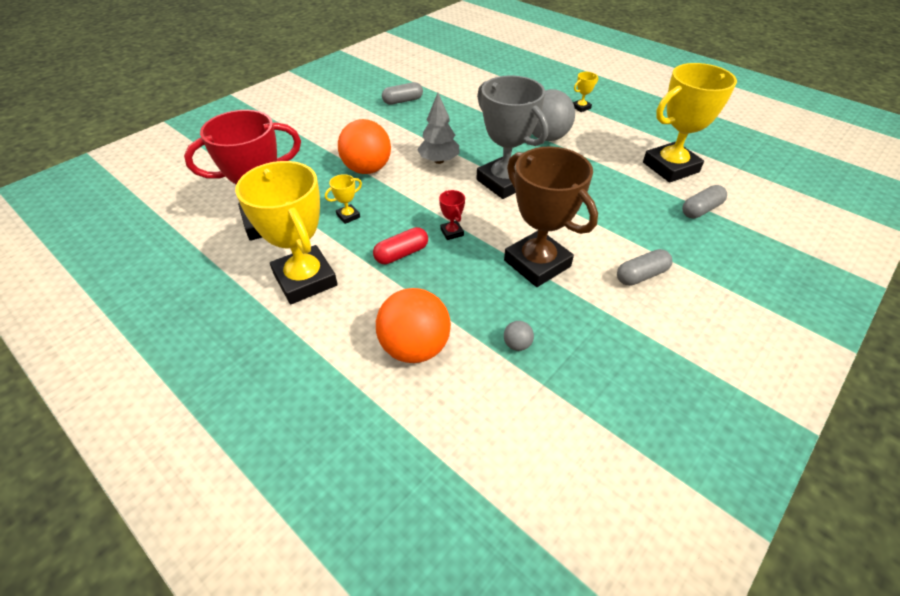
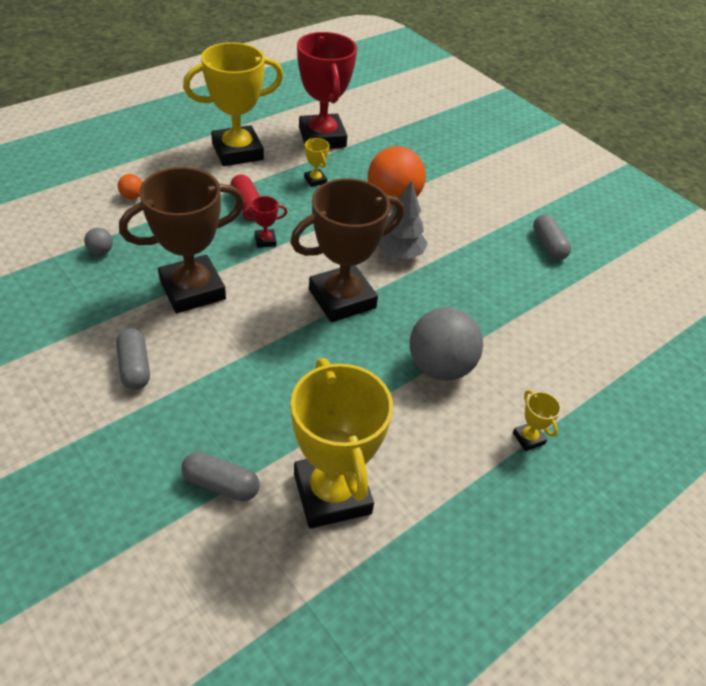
camera: 95 degrees right, 0 degrees up
(415, 347) = (132, 196): orange ball -> orange ball, size x0.42
(504, 182) = (342, 299): grey trophy -> brown trophy
(701, 210) = (221, 484): grey capsule -> grey capsule turned 45 degrees counterclockwise

